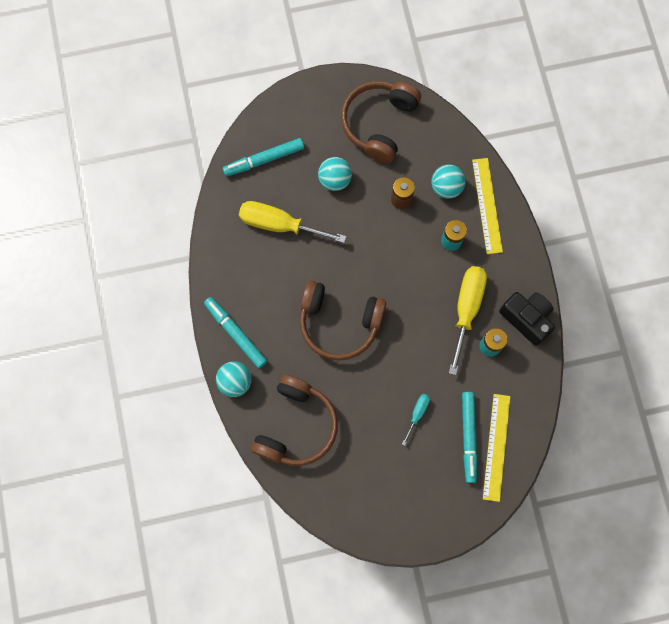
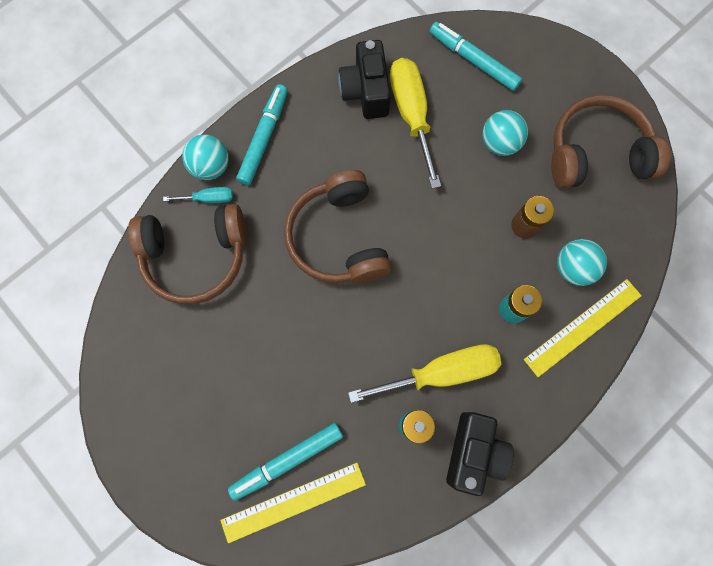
camera: 60 degrees right, 0 degrees up
(243, 245) = (366, 91): none -> black camera
(417, 414) = (282, 383): turquoise screwdriver -> turquoise screwdriver (209, 198)

